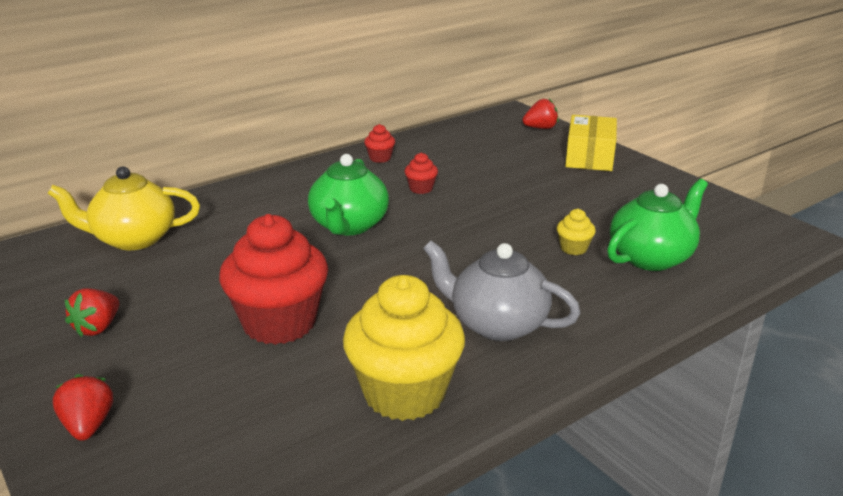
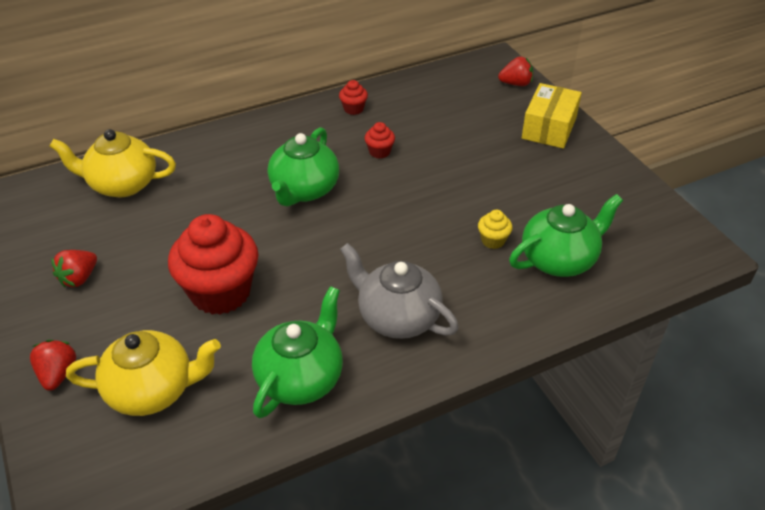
camera: 10 degrees right, 15 degrees up
(219, 427) = (152, 390): none -> yellow teapot
(404, 393) = (301, 378): yellow cupcake -> green teapot

